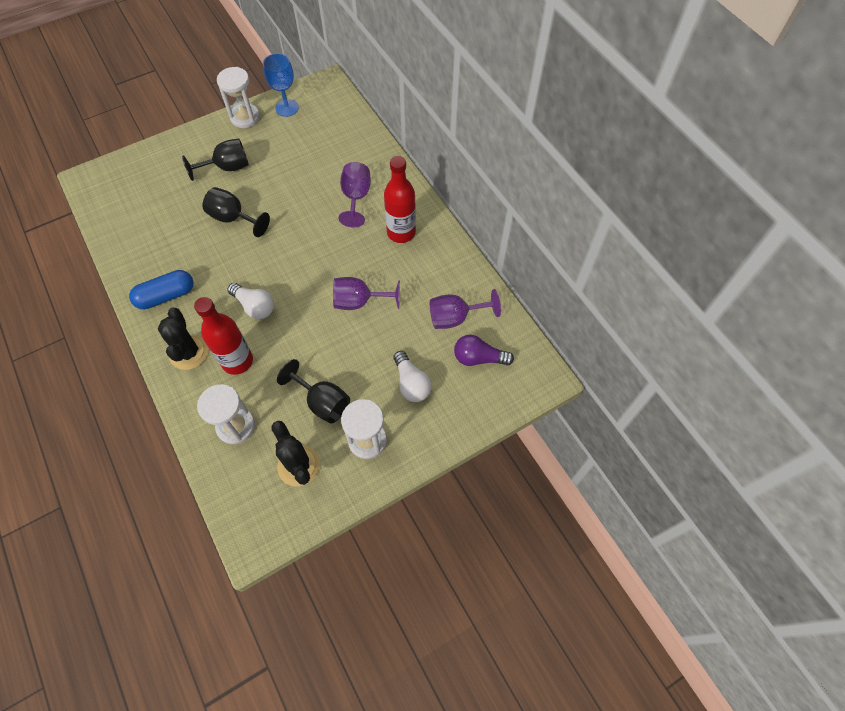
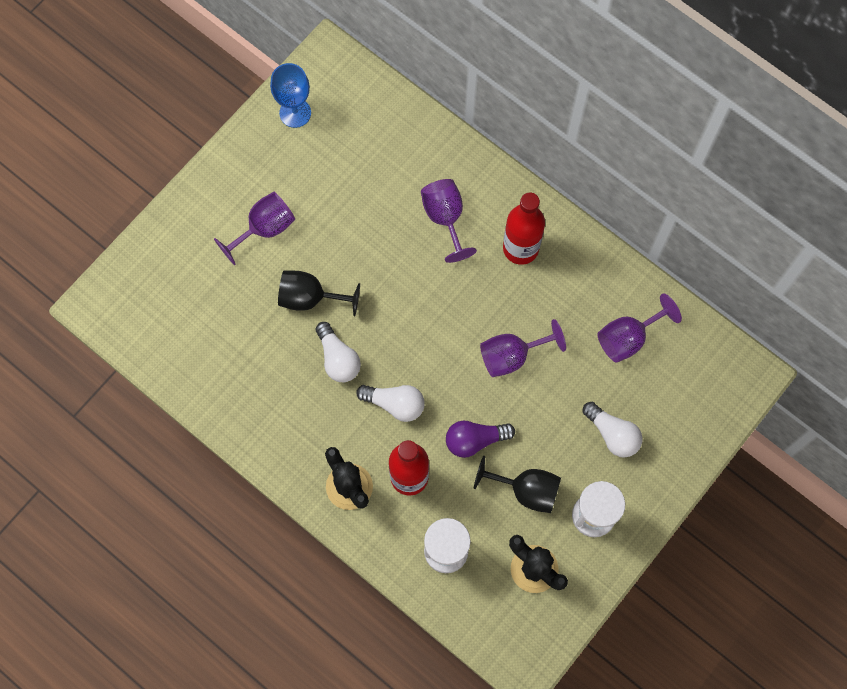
camera: 20 degrees left, 10 degrees up
(166, 296) = (284, 427): blue capsule -> none
(227, 167) = (264, 229): black goblet -> purple goblet
(230, 263) = (338, 359): none -> white light bulb
(245, 117) = (248, 146): white hourglass -> none
(478, 358) = (673, 378): purple light bulb -> purple light bulb (475, 440)

